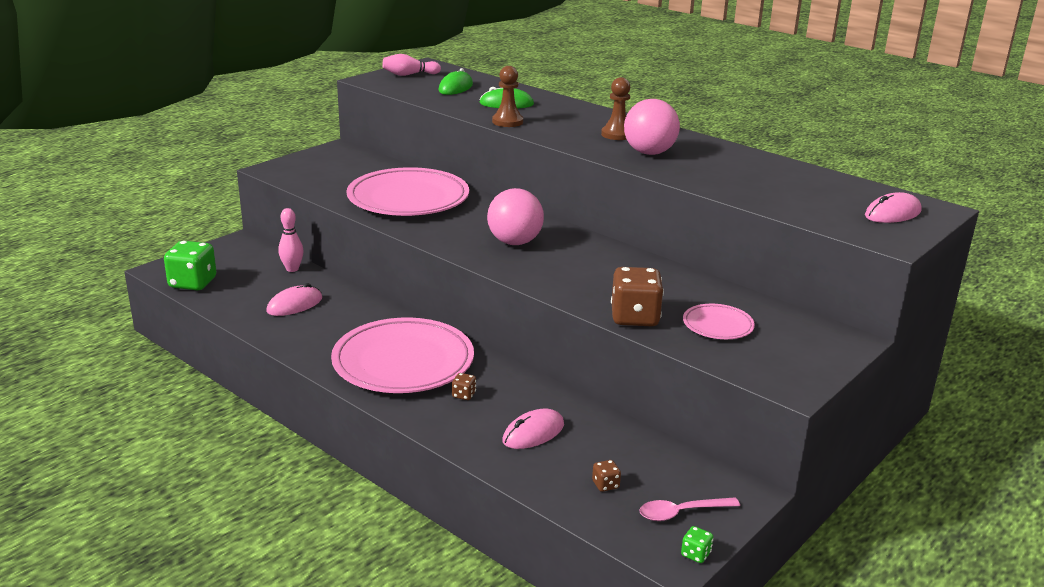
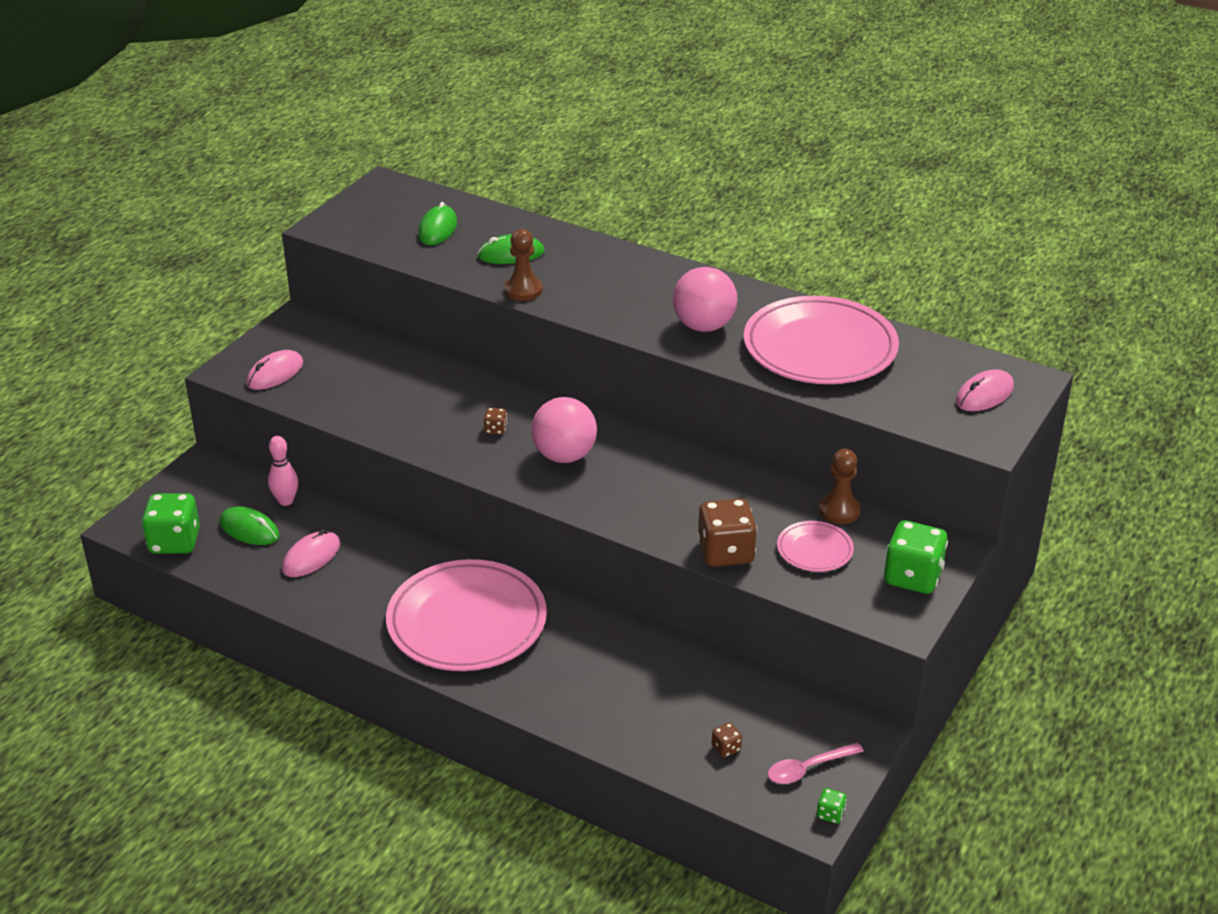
camera: 10 degrees left, 10 degrees up
(255, 282) = (249, 529): none -> green mouse
(408, 198) = (416, 400): pink plate -> pink plate (820, 348)
(409, 75) = (370, 209): pink bowling pin -> none
(464, 395) = (548, 657): brown dice -> brown dice (495, 429)
(533, 433) = (636, 695): pink mouse -> pink mouse (275, 373)
(617, 134) = (658, 296): brown pawn -> brown pawn (839, 510)
(807, 355) = (912, 577): none -> green dice

